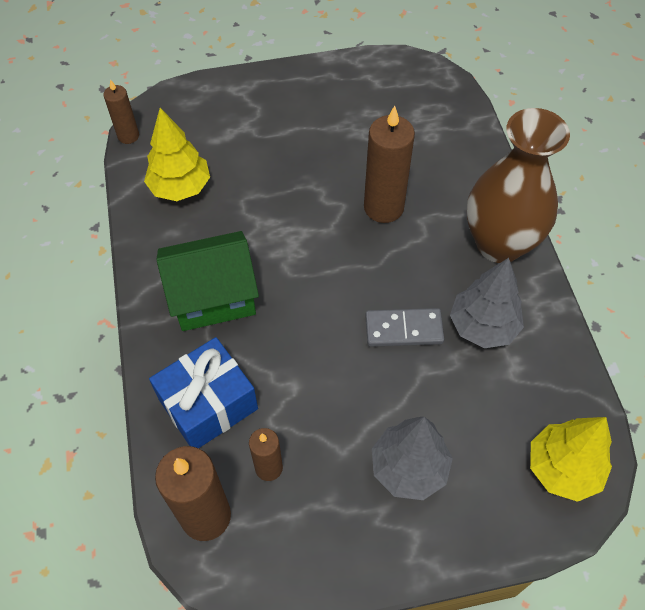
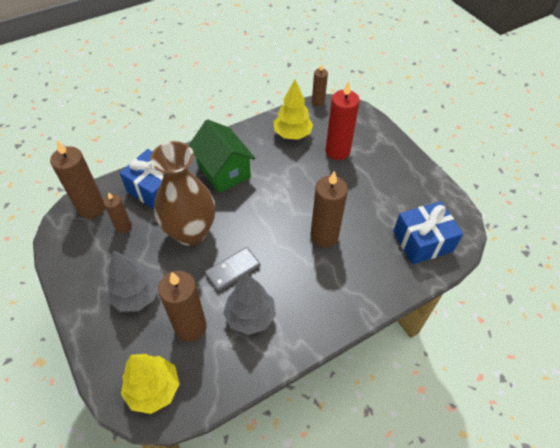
camera: 70 degrees right, 5 degrees down
(241, 145) = (337, 151): none -> red candle
(404, 329) = (233, 270): grey domino -> grey domino turned 75 degrees clockwise
(427, 111) = (422, 241): none -> blue gift
(480, 403) = (190, 327): none -> brown candle
(499, 244) = (324, 313): brown vase -> brown vase (190, 232)

